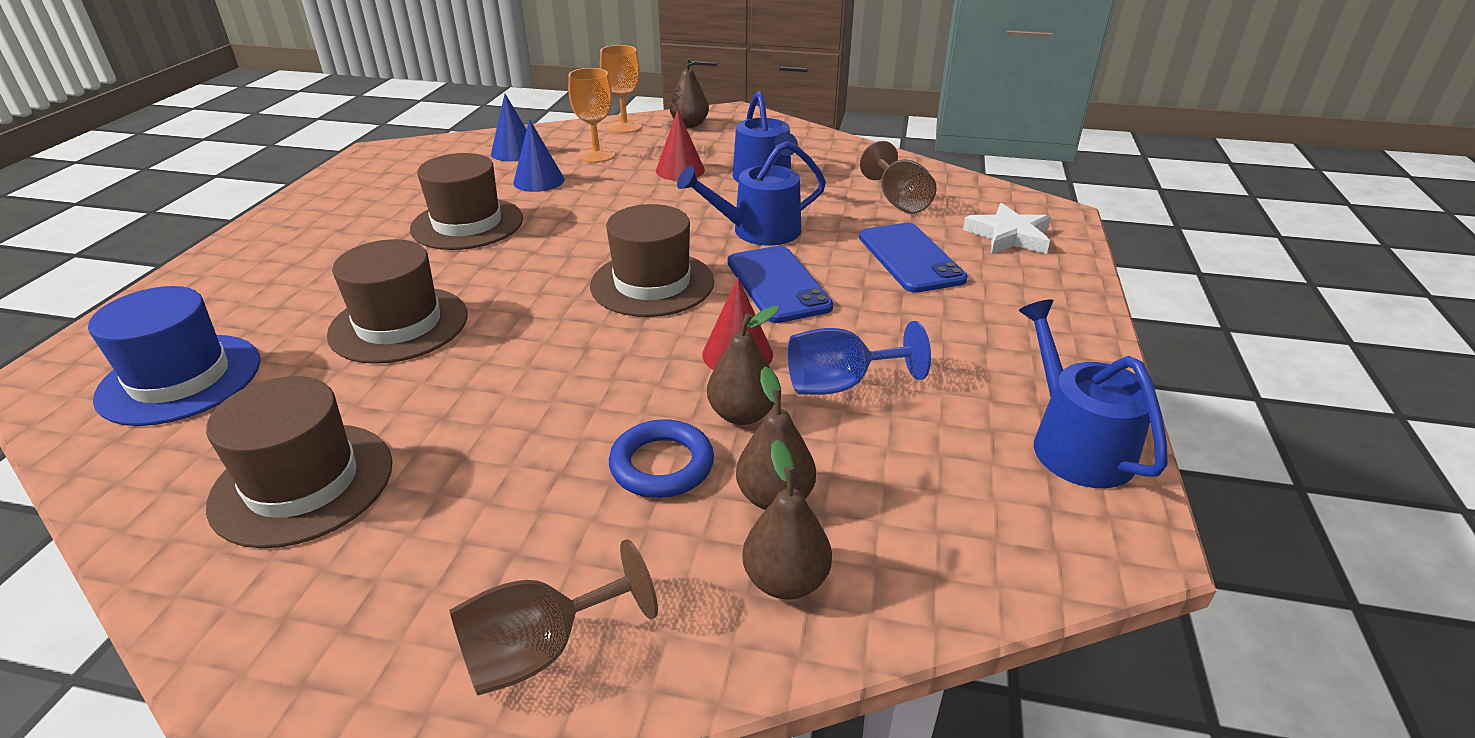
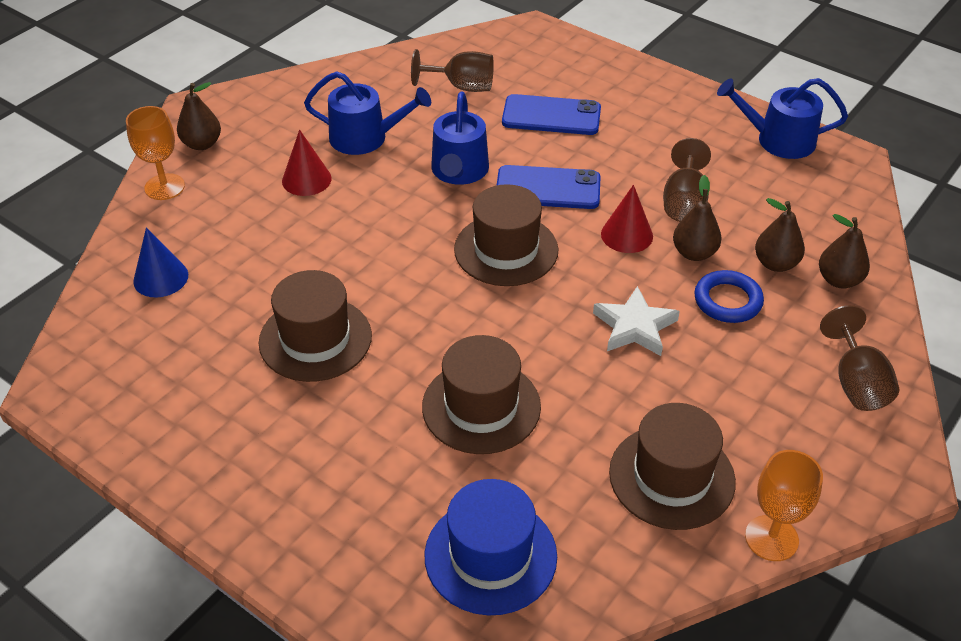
camera: 65 degrees left, 10 degrees up
(539, 181) = (253, 274): blue cone -> none
(596, 155) = (223, 222): orange goblet -> orange goblet (771, 538)
(840, 384) = (684, 202): blue goblet -> brown goblet
(1009, 236) = (550, 62): white star -> white star (634, 326)

